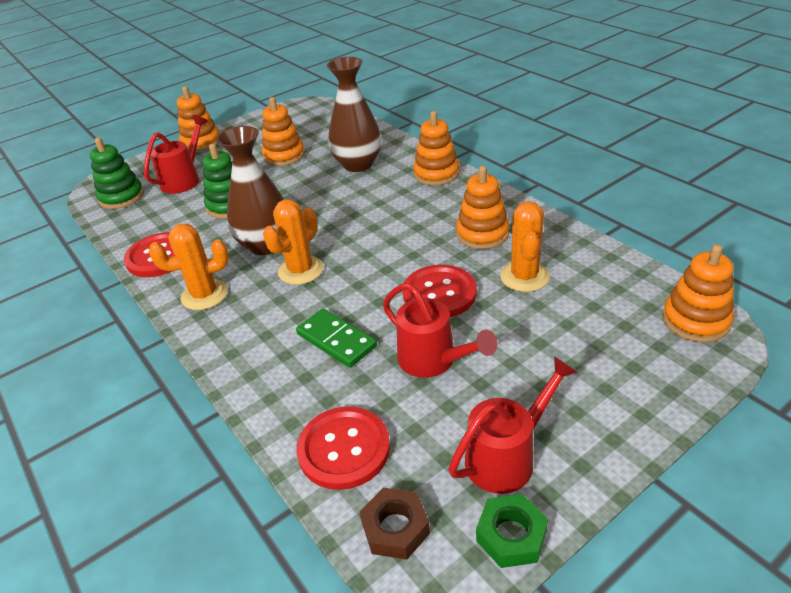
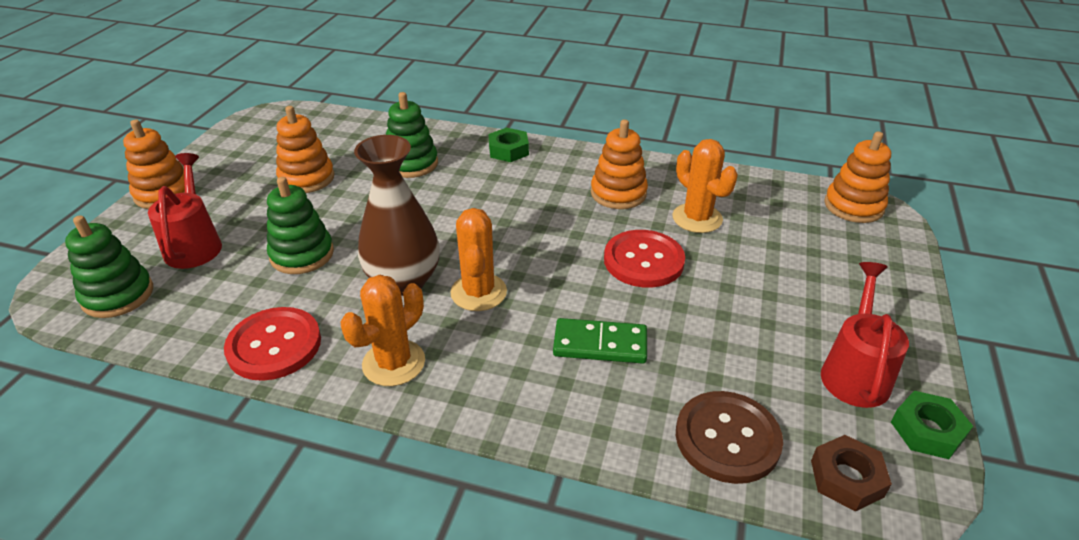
camera: 40 degrees left, 0 degrees up
(344, 449) = (727, 438): red button -> brown button
(358, 164) = (411, 164): brown vase -> green stacking toy
(433, 361) = (709, 322): red watering can -> none
(436, 174) = (508, 150): orange stacking toy -> green nut

